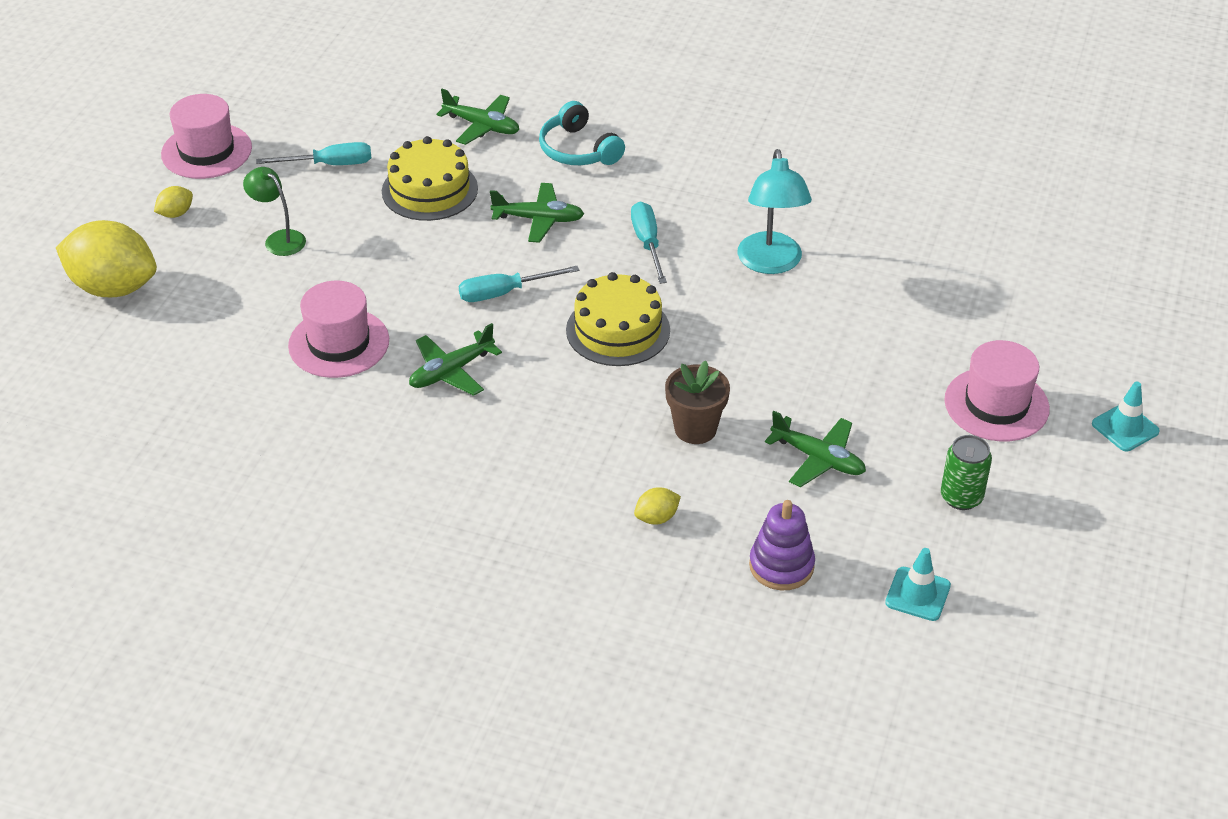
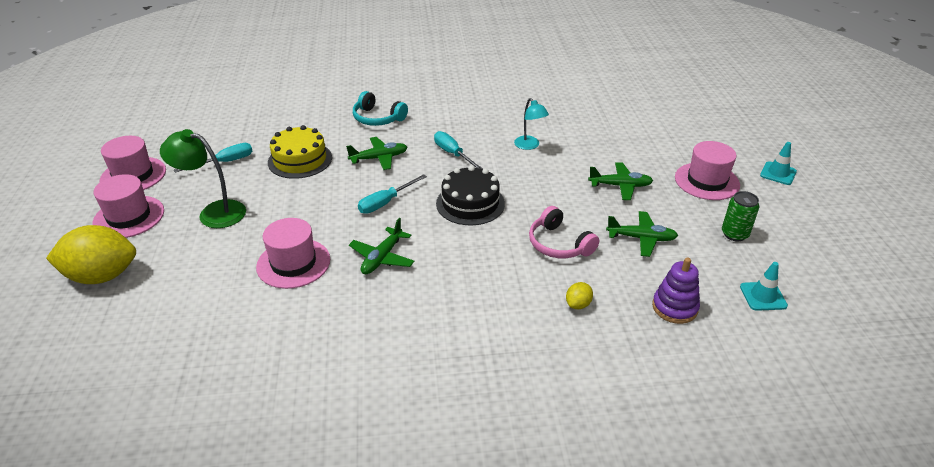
camera: 25 degrees left, 5 degrees down
(176, 214) = (129, 217): yellow lemon -> pink hat
(279, 239) = (214, 212): green lamp -> green lamp, size x1.58
(482, 126) = (311, 120): green plane -> green plane (620, 186)
(618, 330) = (470, 203): yellow cake -> black cake
(695, 429) = (559, 244): brown flower pot -> pink headphones
(771, 263) = (529, 146): turquoise lamp -> turquoise lamp, size x0.63

